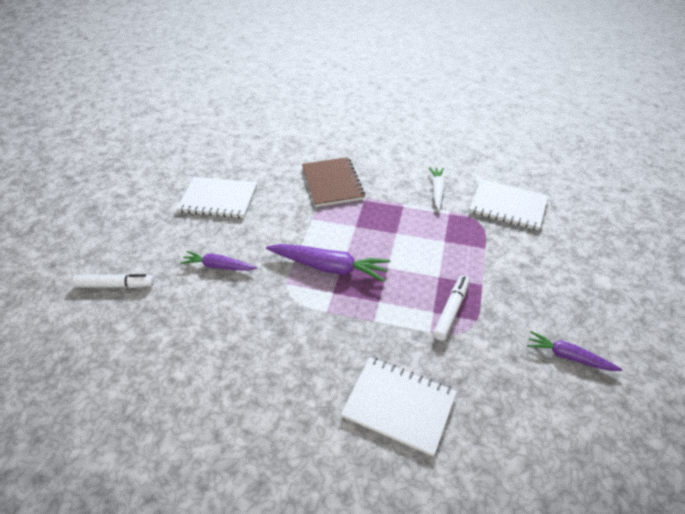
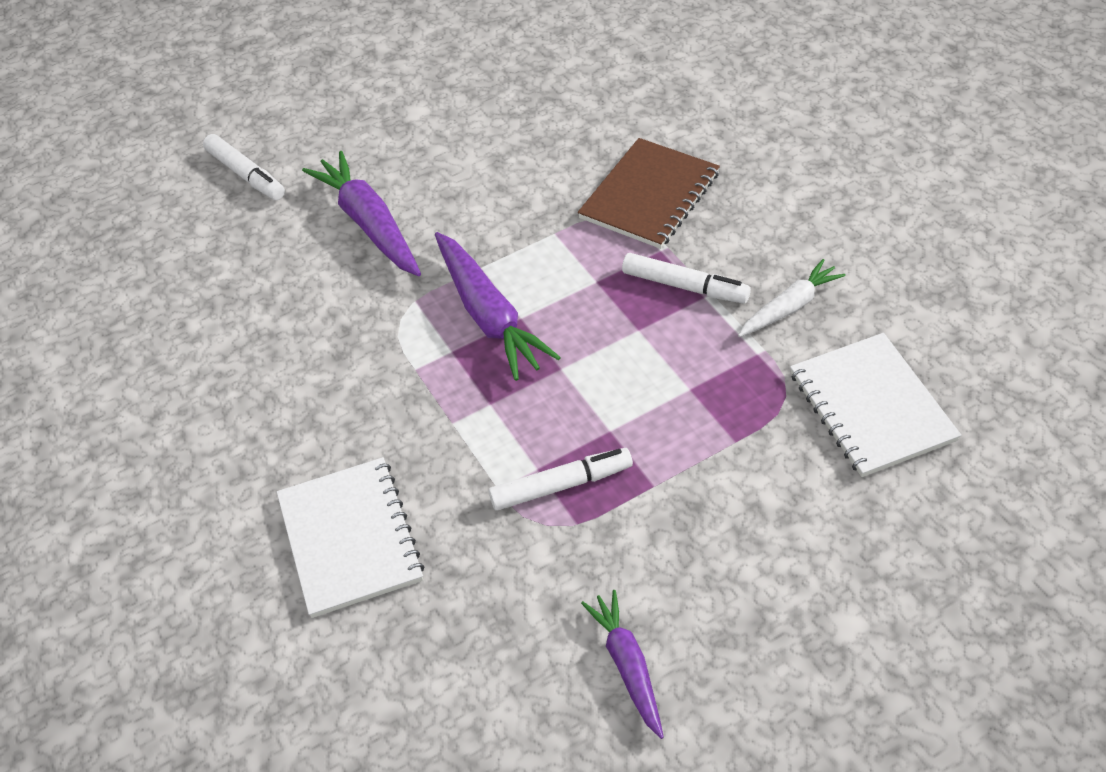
camera: 50 degrees right, 5 degrees up
(218, 199) = (474, 128): white notebook -> none
(218, 266) = (369, 224): purple carrot -> purple carrot, size x1.63
(391, 207) = (684, 286): none -> white marker

